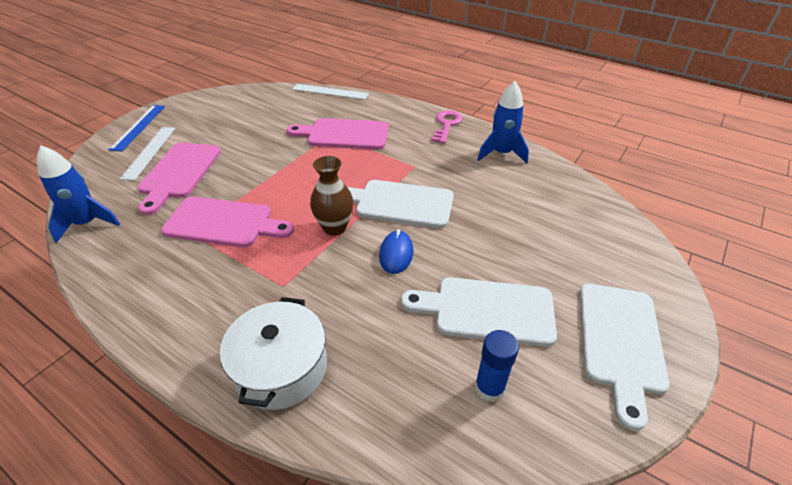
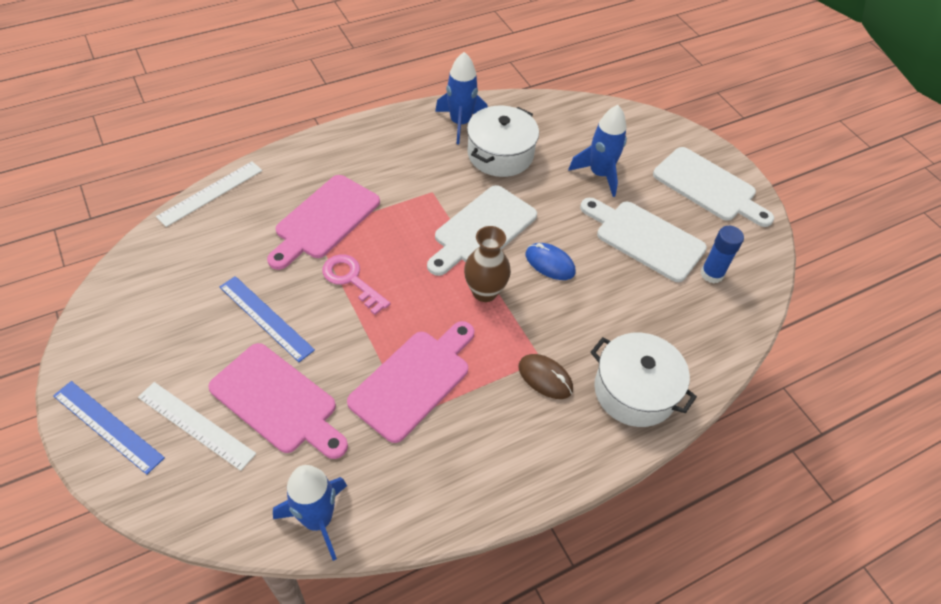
camera: 65 degrees left, 10 degrees up
(244, 144) = (266, 318): none -> blue ruler
(263, 295) = (545, 378): none -> brown mouse
(446, 125) = (378, 133): pink key -> pink key (351, 280)
(487, 310) = (645, 238): white cutting board -> white cutting board turned 90 degrees clockwise
(492, 184) = (500, 154): none -> white pot
(537, 249) = (599, 174): none -> blue rocket

